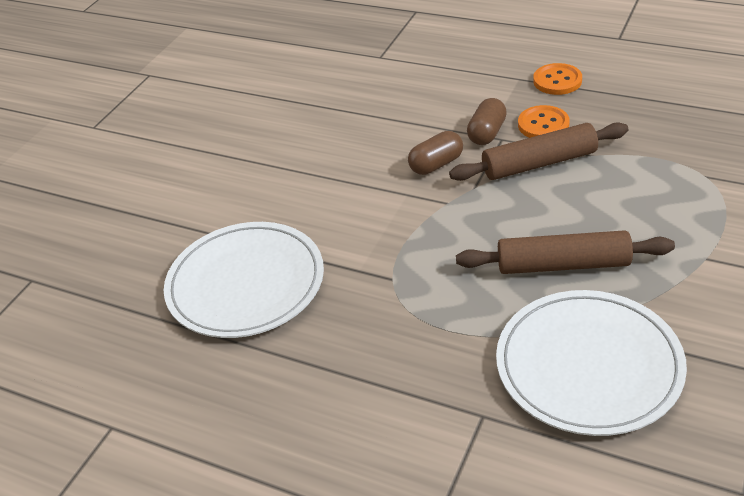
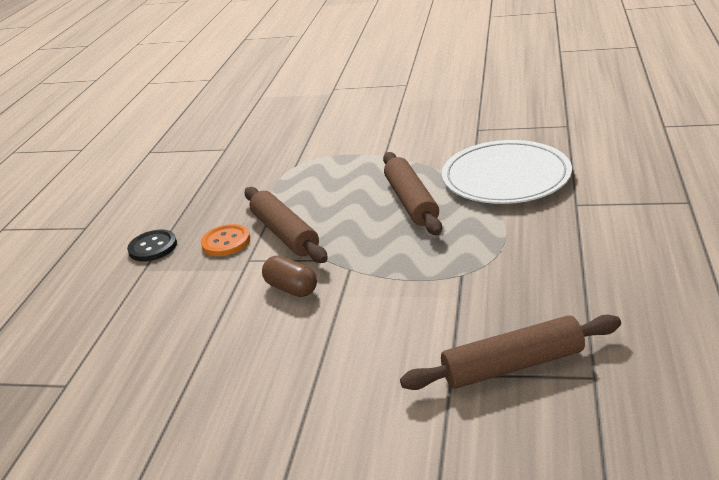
camera: 105 degrees left, 10 degrees down
(245, 283) = (512, 365): white plate -> brown rolling pin
(487, 133) = (238, 269): brown capsule -> none
(557, 81) = (153, 247): orange button -> black button

